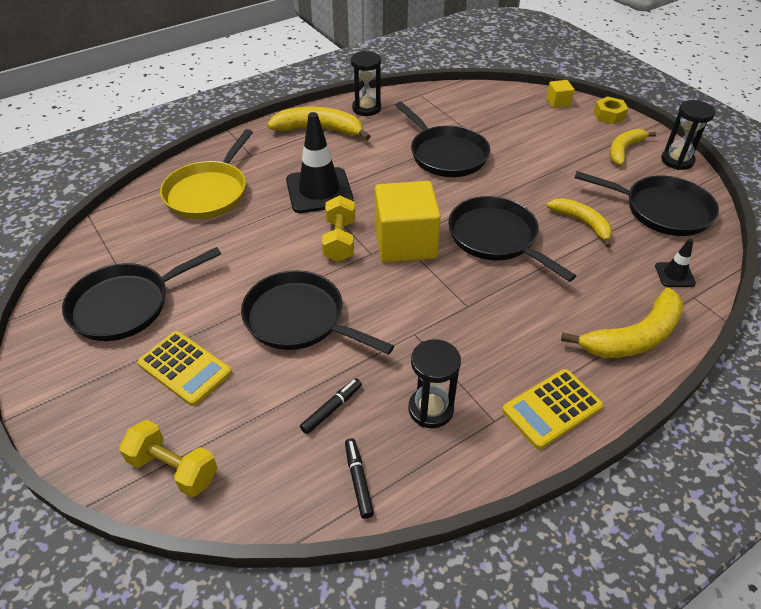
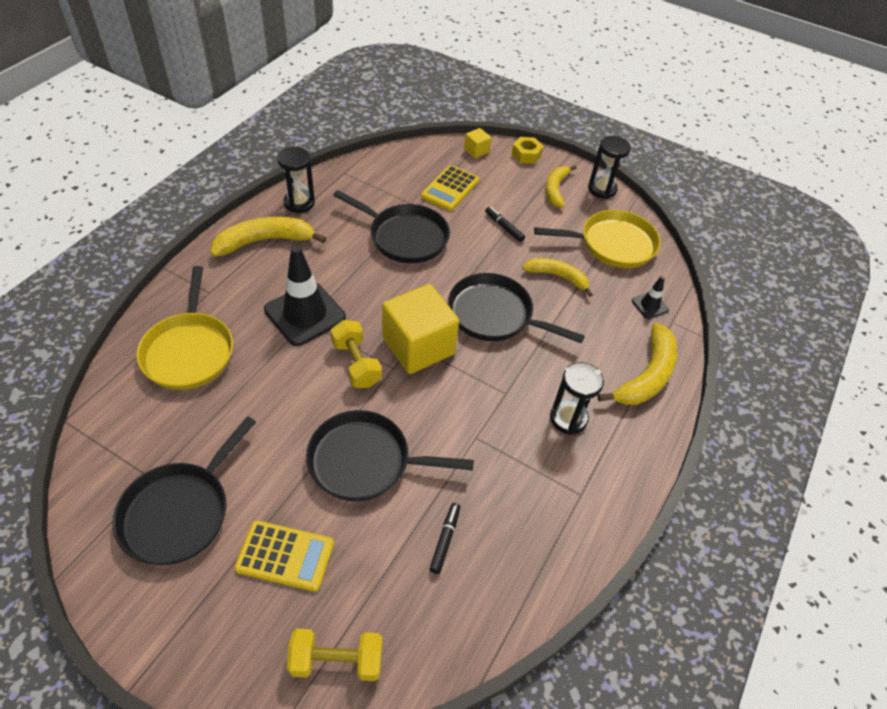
camera: 30 degrees left, 5 degrees up
(358, 480) = (503, 597): black marker -> black marker (504, 227)
(430, 409) = (527, 505): black hourglass -> black hourglass (568, 418)
(552, 409) = (618, 466): yellow calculator -> yellow calculator (450, 189)
(662, 210) = (613, 244): black pan -> yellow pan

